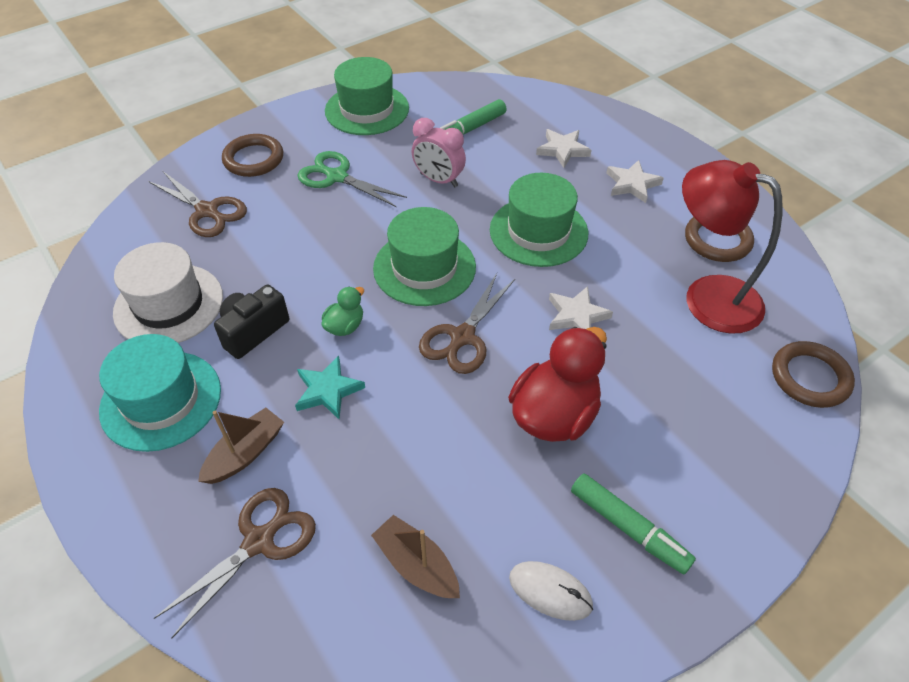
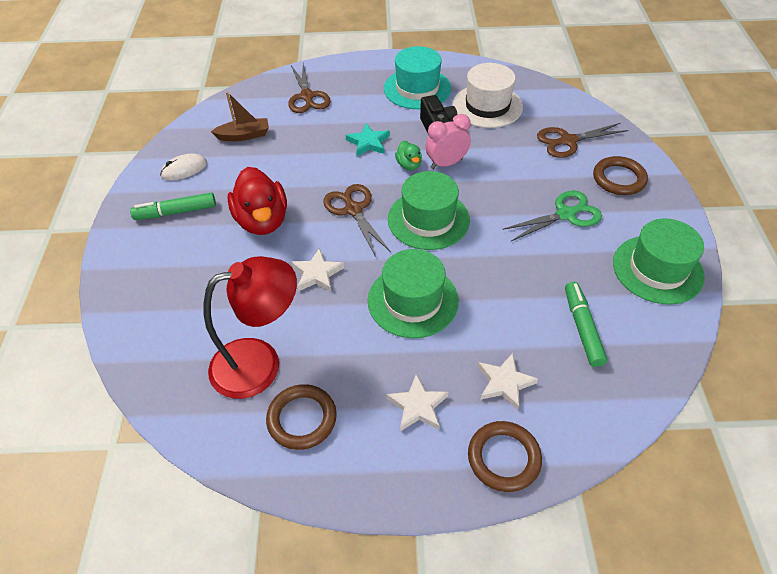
camera: 125 degrees right, 0 degrees up
(245, 453) = (357, 105): brown boat -> none
(438, 180) = (520, 271): pink clock -> pink clock (446, 163)
(810, 377) = (146, 368): brown ring -> brown ring (504, 458)

